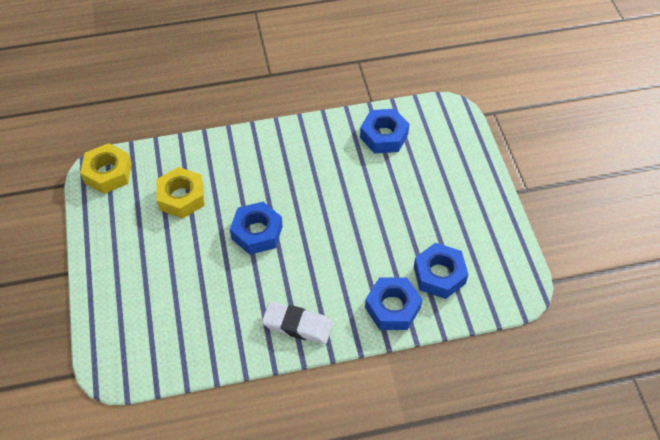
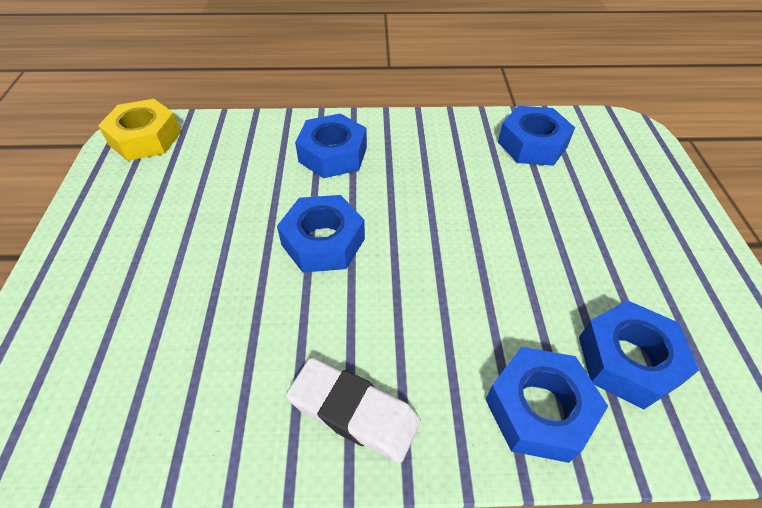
camera: 10 degrees right, 5 degrees down
(181, 197) = (229, 179): yellow nut -> none
(247, 166) = (333, 154): none -> blue nut

